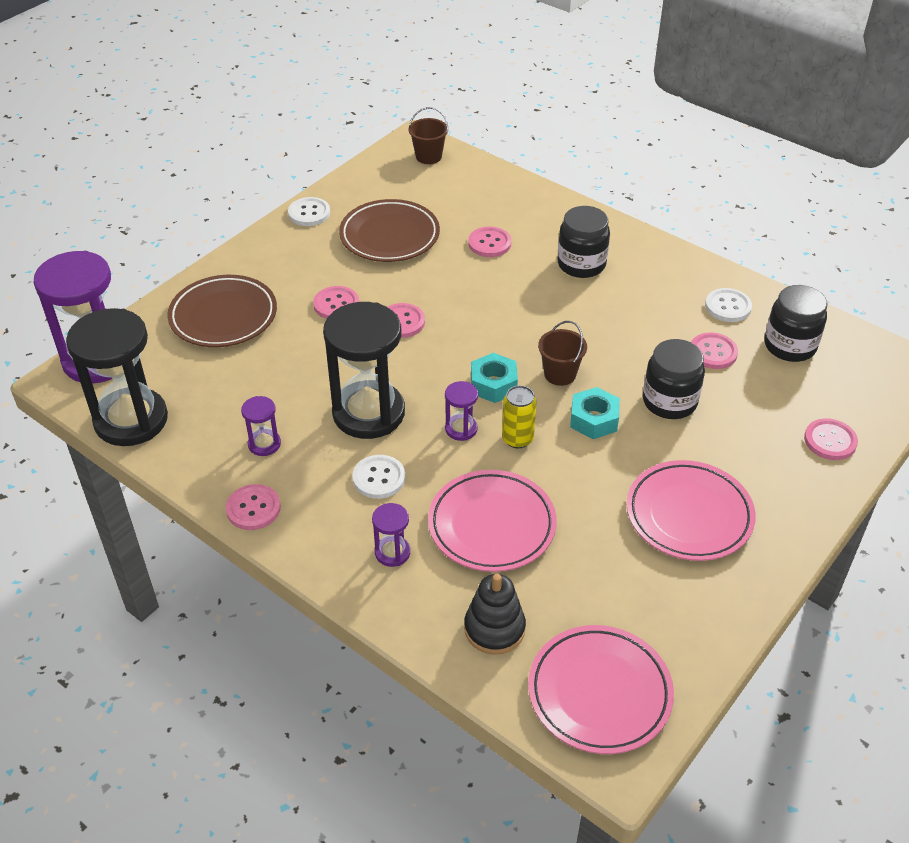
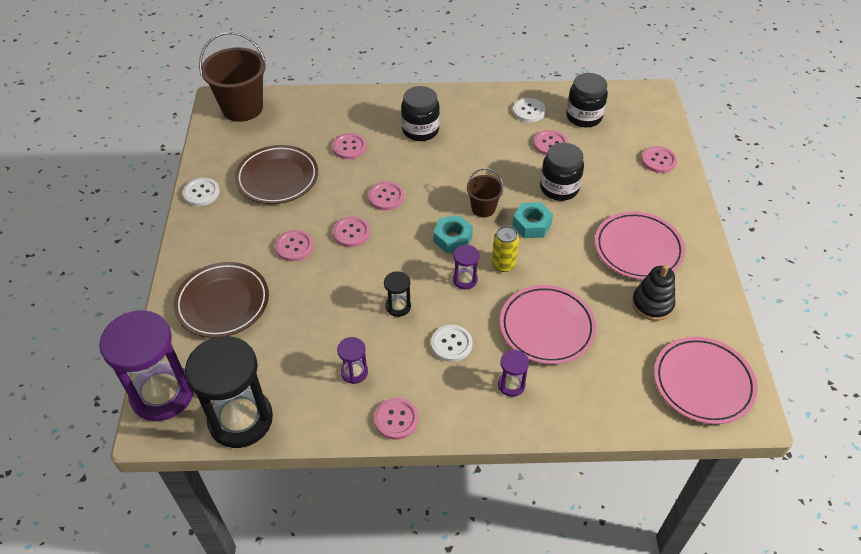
camera: 40 degrees left, 5 degrees up
(368, 413) = (398, 306): black hourglass -> black hourglass, size x0.44
(428, 156) = (242, 108): brown bucket -> brown bucket, size x1.90
(472, 308) = (386, 197): none -> pink button
(494, 629) = (615, 388): black stacking toy -> black stacking toy (652, 304)

